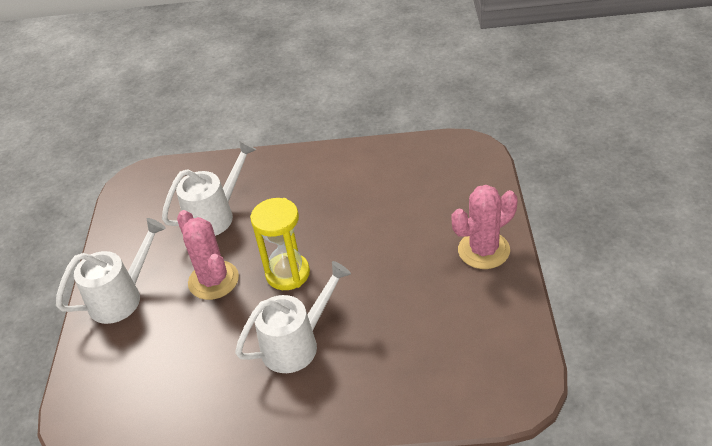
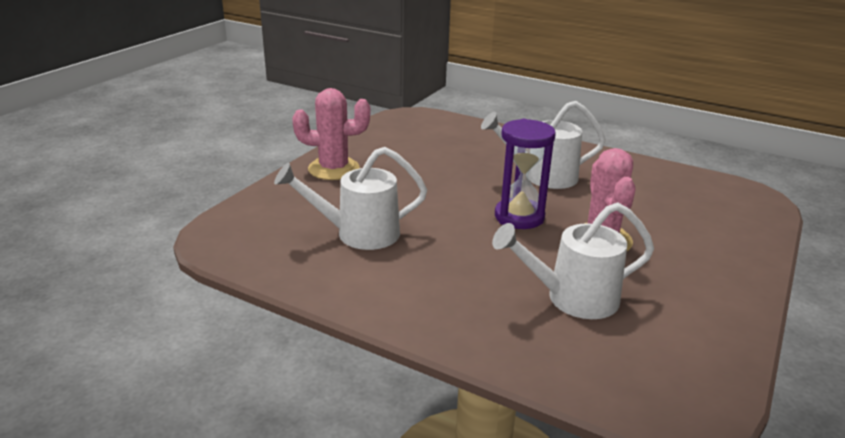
camera: 155 degrees left, 15 degrees down
(122, 297) = (715, 264): white watering can -> white watering can (357, 234)
(288, 274) = (519, 217): yellow hourglass -> purple hourglass

